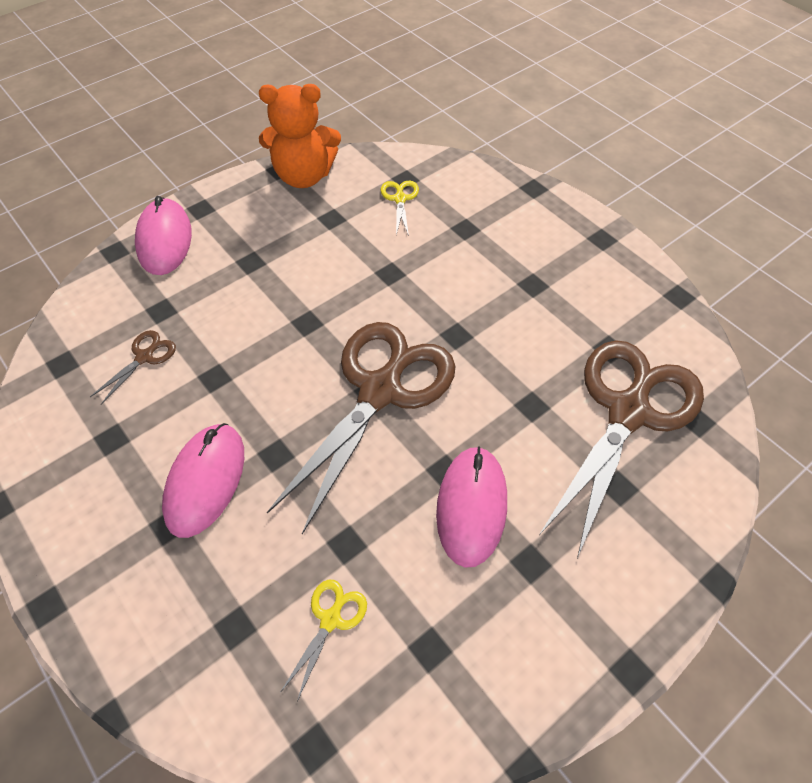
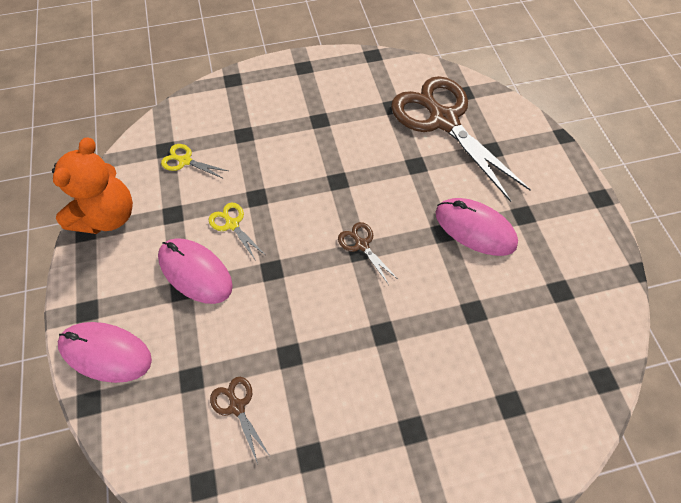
camera: 65 degrees left, 5 degrees up
(205, 481) = (385, 390): pink mouse -> pink mouse (195, 272)
(331, 620) = (524, 340): yellow scissors -> yellow scissors (232, 224)
(380, 391) = (362, 245): brown scissors -> brown scissors, size x0.40

